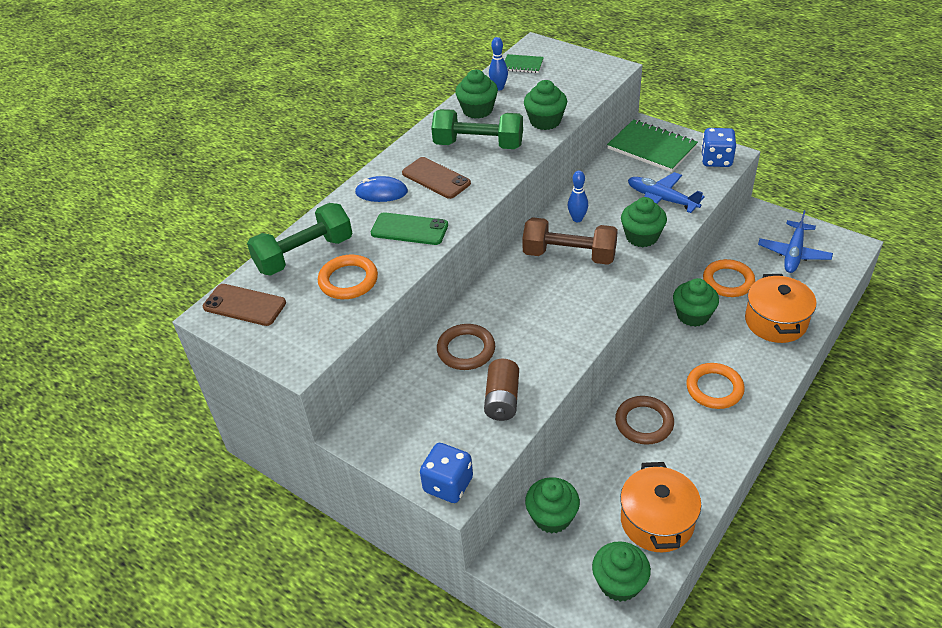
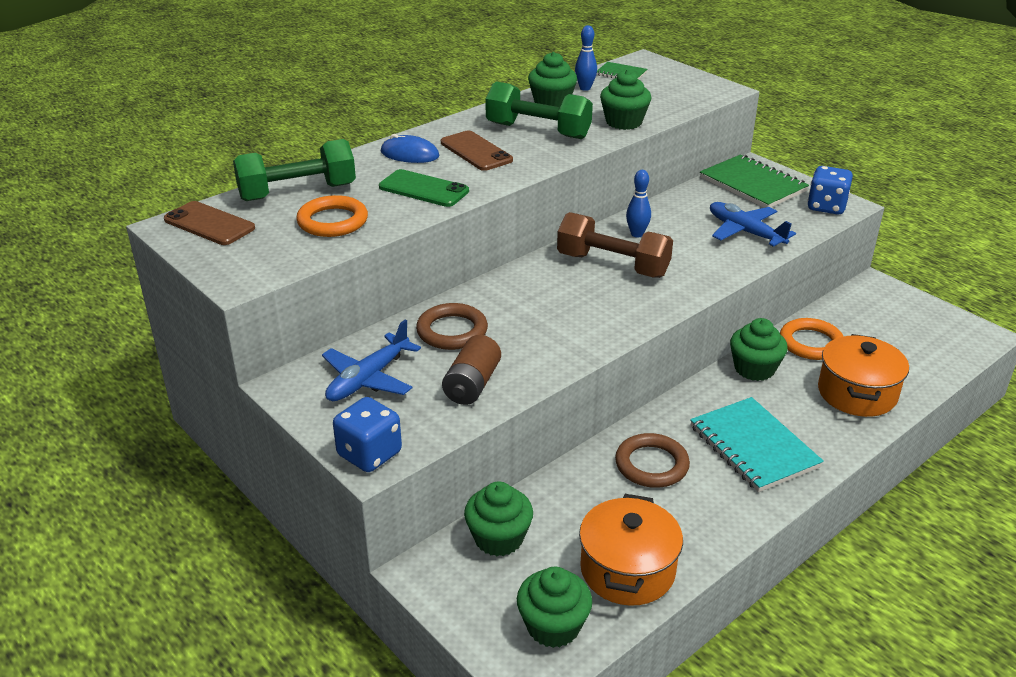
camera: 10 degrees right, 10 degrees down
(642, 236) = (706, 262): green cupcake -> none
(714, 388) = (753, 447): orange ring -> turquoise notebook
(793, 253) = (904, 330): blue plane -> blue plane (368, 379)

